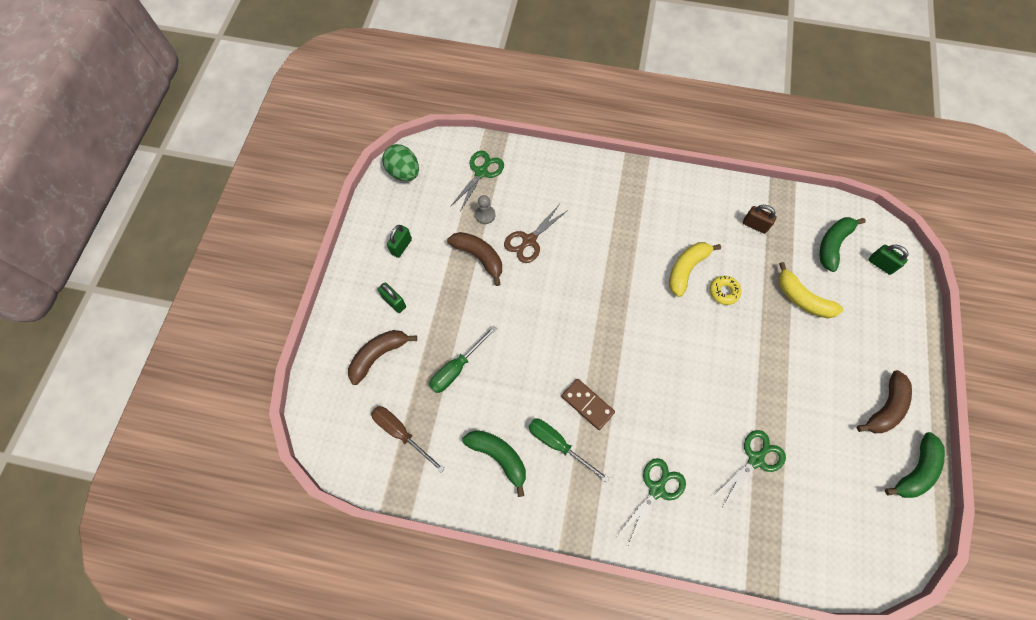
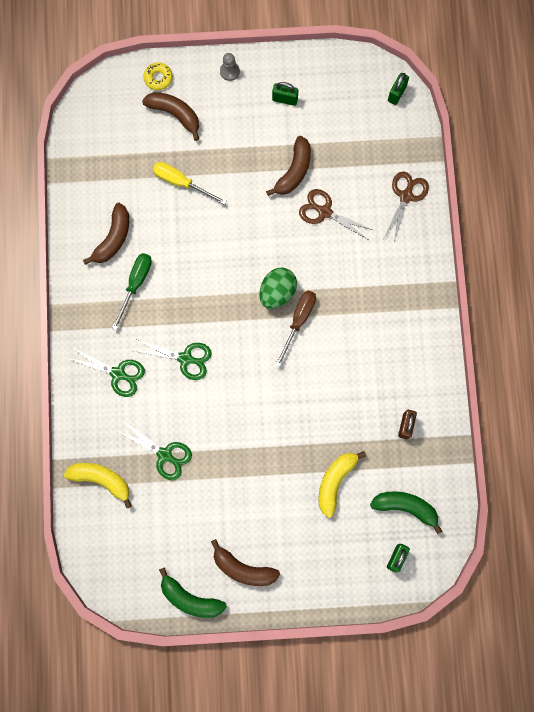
camera: 75 degrees right, 10 degrees up
(394, 302) = (228, 111): green padlock -> green padlock (396, 93)
(401, 433) = (113, 154): brown screwdriver -> brown screwdriver (298, 321)
(404, 172) = (365, 76): green egg -> green egg (277, 292)
(457, 368) = (181, 182): green screwdriver -> yellow screwdriver
(481, 172) = (387, 147): green scissors -> green scissors (185, 358)
(485, 215) = (340, 164): grey pawn -> grey pawn (229, 71)
(499, 457) = (113, 238): green banana -> brown banana
(534, 170) = (406, 196): none -> brown scissors
(587, 404) = (177, 301): brown domino -> none
(686, 269) = (336, 365): yellow banana -> yellow banana (101, 480)
(723, 292) = (321, 405): yellow donut -> yellow donut (158, 78)

